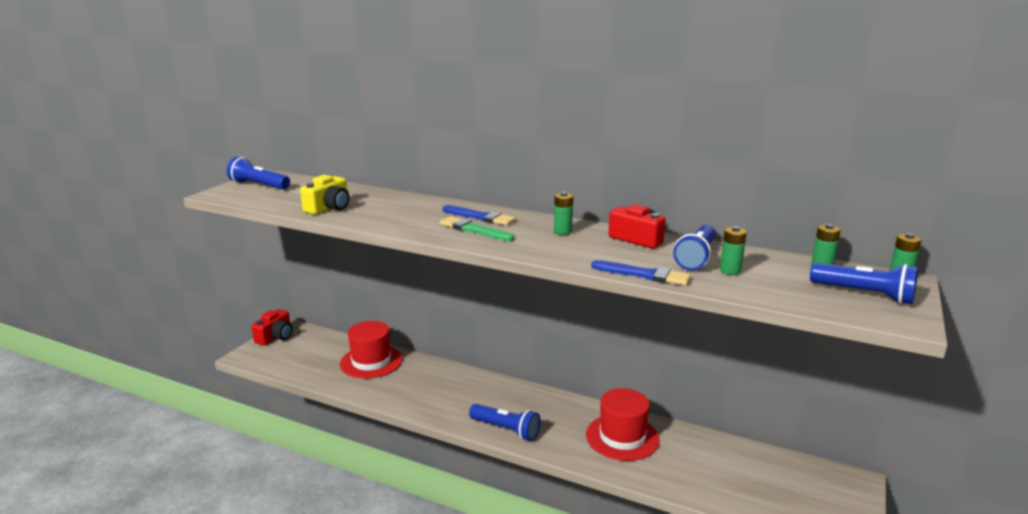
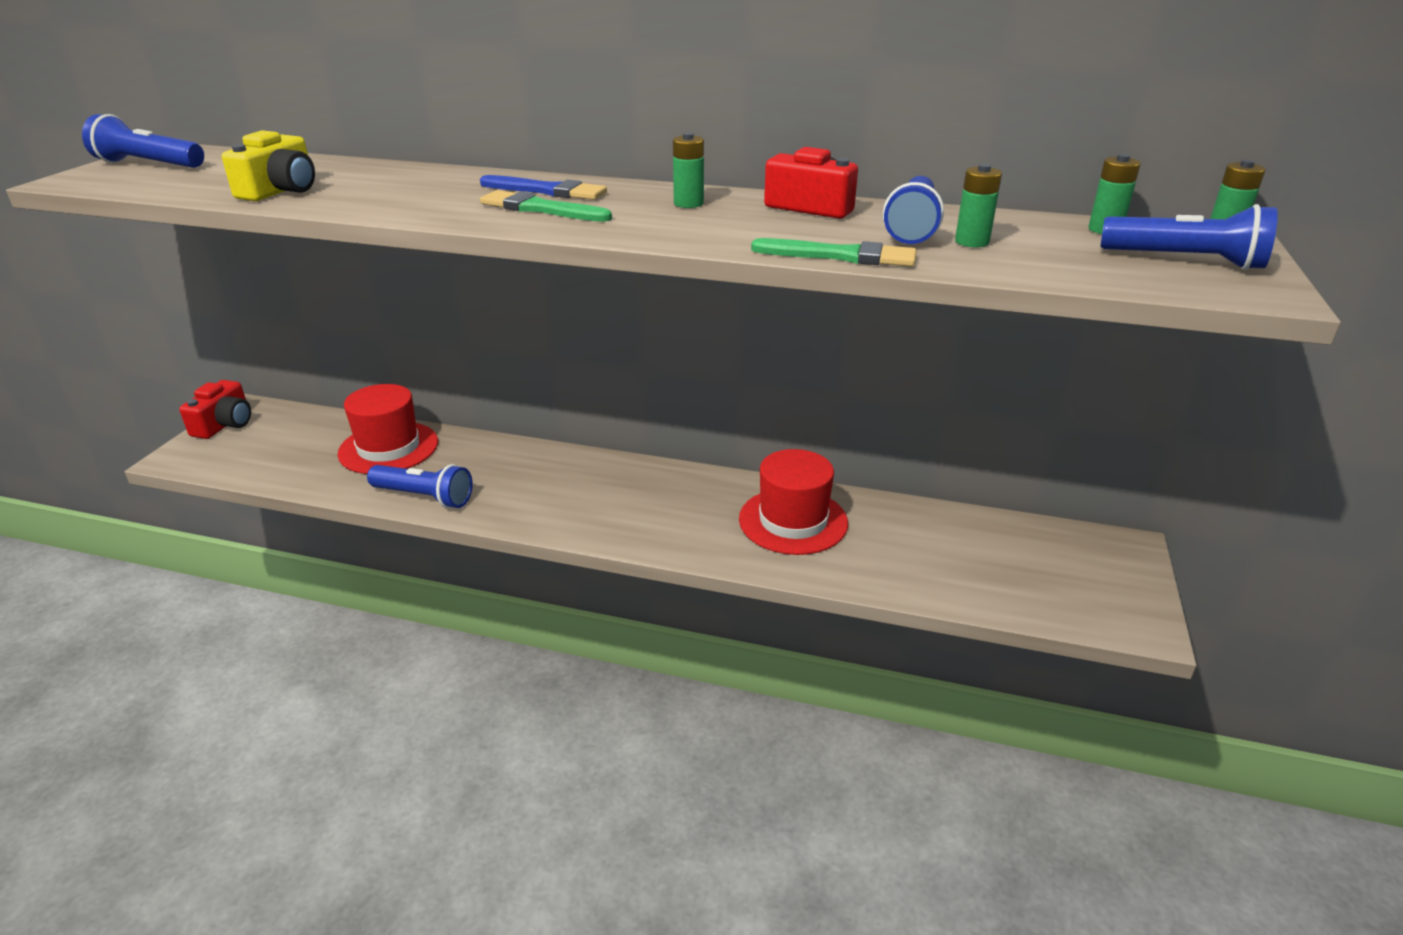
camera: 10 degrees left, 10 degrees up
(506, 429) = (618, 528): blue flashlight -> blue flashlight (424, 497)
(644, 275) = (840, 256): blue brush -> green brush

